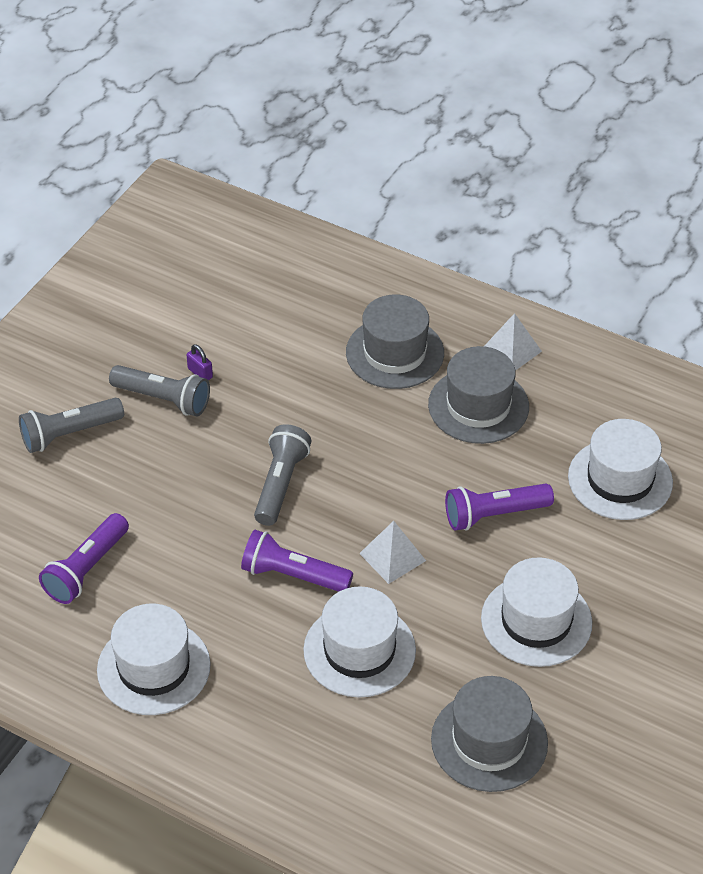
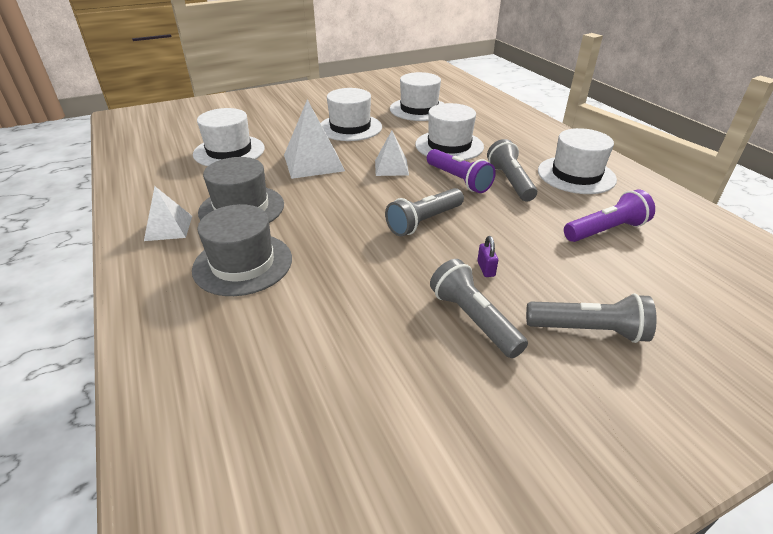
camera: 145 degrees left, 10 degrees down
(200, 373) = (419, 327): purple padlock -> purple padlock (486, 269)
(229, 606) = (510, 181): none -> grey flashlight
(489, 741) = (419, 109): grey hat -> white hat
(494, 514) = (313, 162): purple flashlight -> white pyramid

